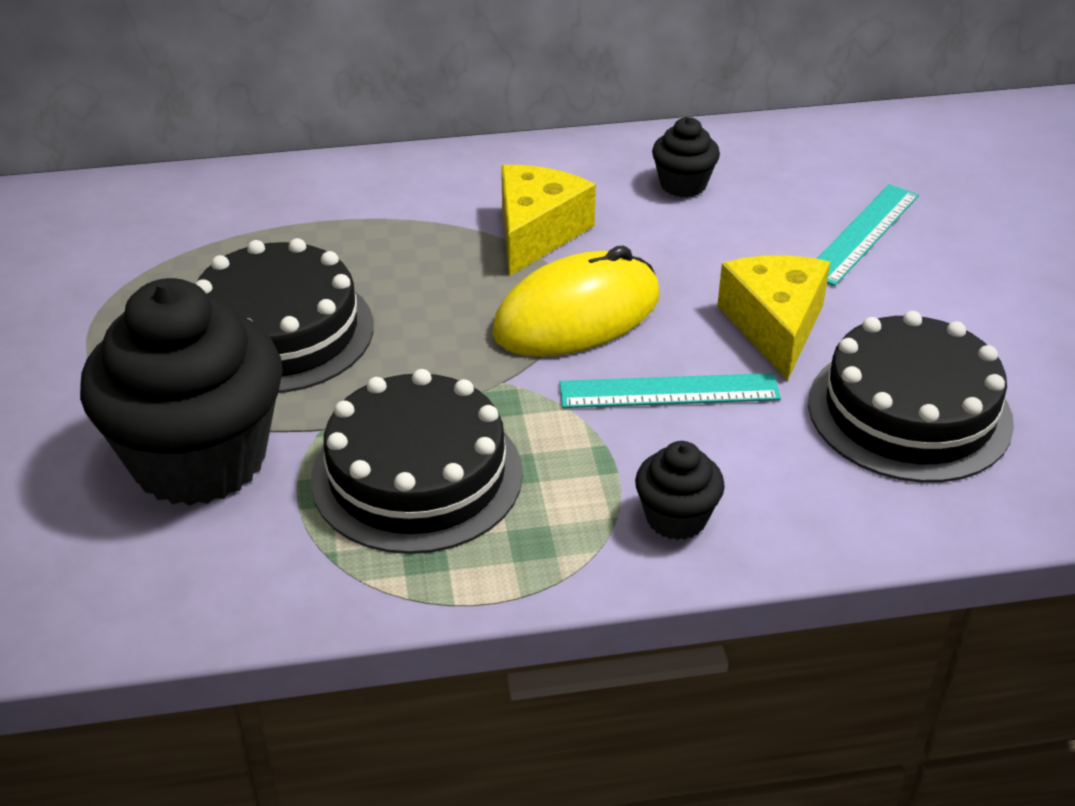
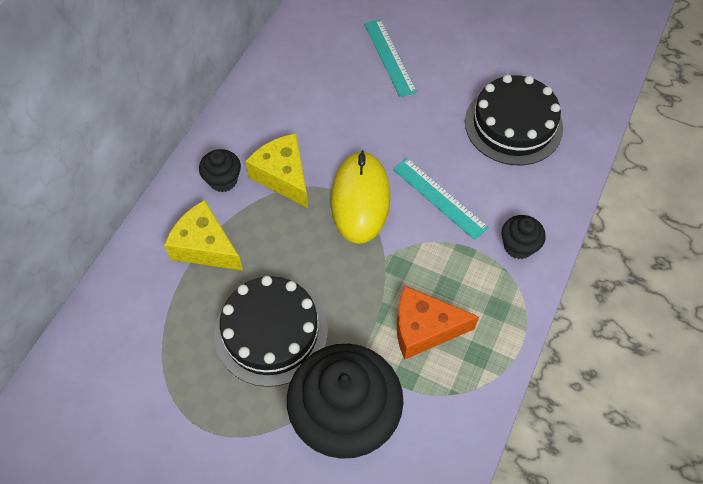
camera: 55 degrees left, 20 degrees up
(417, 475) = (424, 329): black cake -> orange cheese
(669, 391) = (439, 198): turquoise ruler -> turquoise ruler turned 75 degrees counterclockwise
(683, 185) = (296, 95): black cupcake -> black cupcake (223, 180)
(774, 326) = (426, 131): yellow cheese -> yellow cheese (205, 246)

